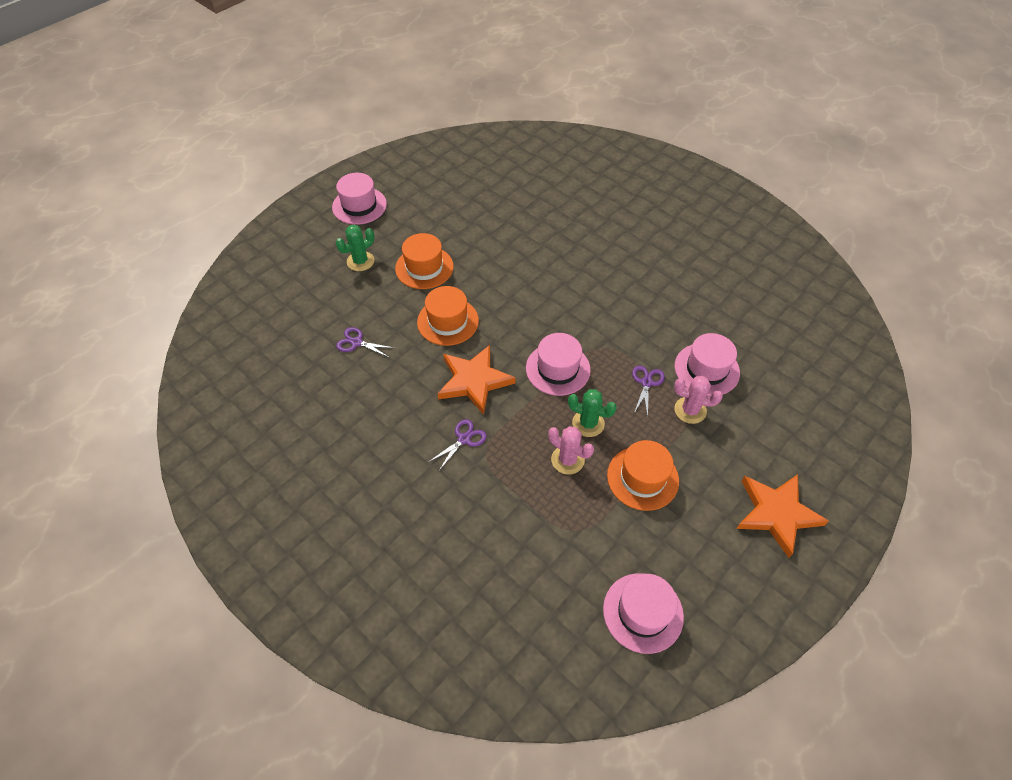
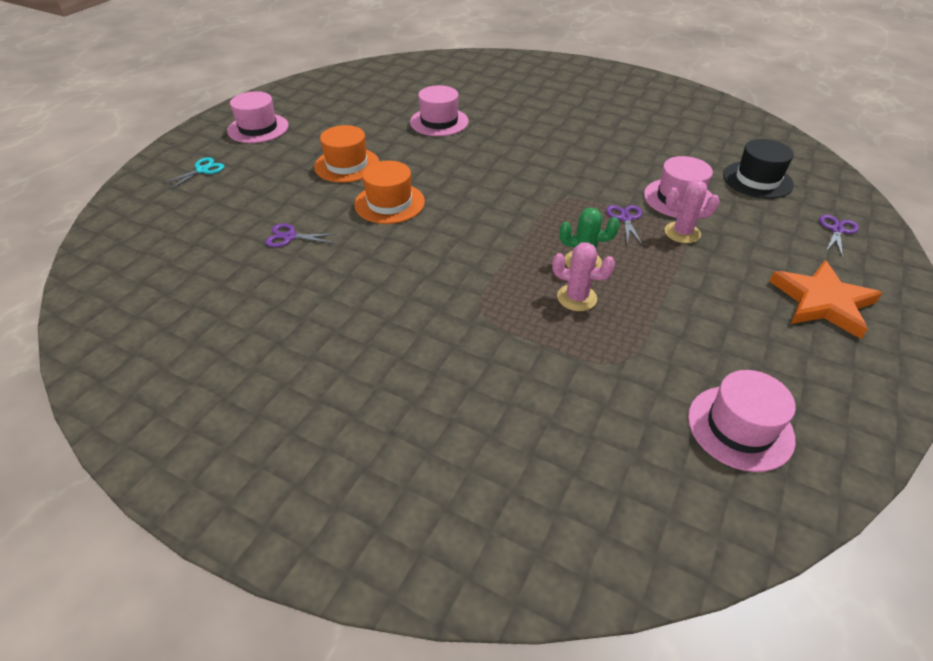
camera: 15 degrees left, 10 degrees down
(303, 250) = (202, 170): none -> turquoise scissors
(360, 261) = (273, 170): green cactus -> none
(464, 439) = (449, 301): purple scissors -> purple scissors (837, 230)
(474, 381) = (440, 247): orange star -> none
(558, 369) = (527, 222): pink hat -> pink hat (439, 122)
(642, 478) = (666, 298): orange hat -> none
(794, 362) = (757, 180): none -> black hat

